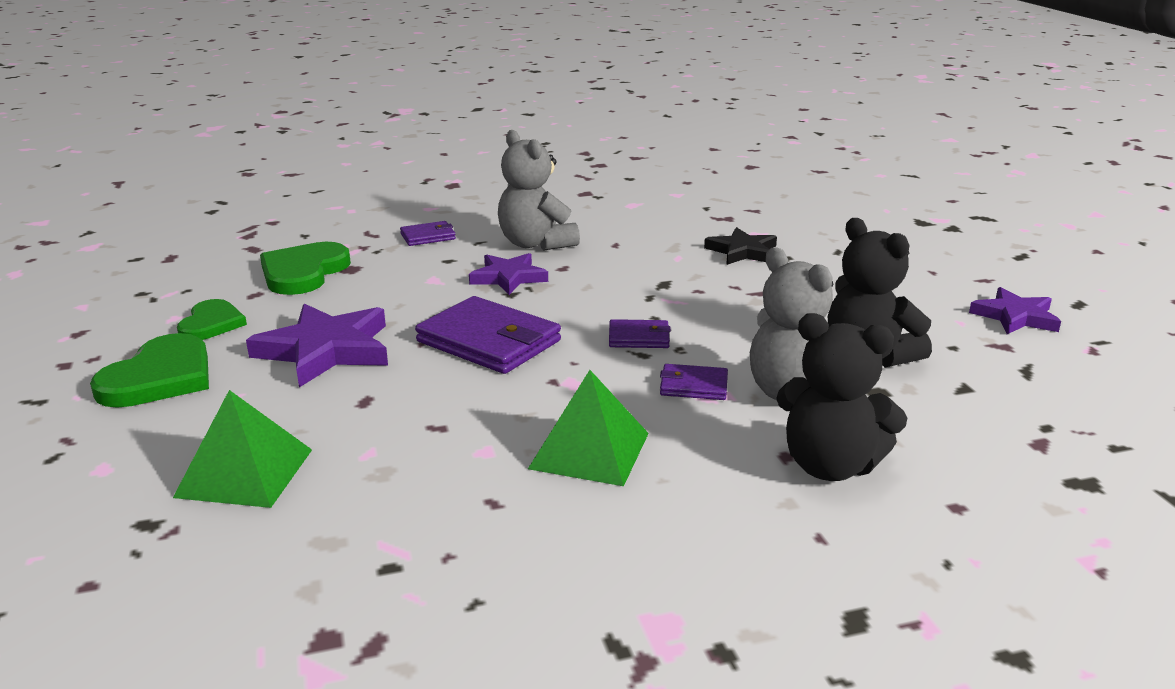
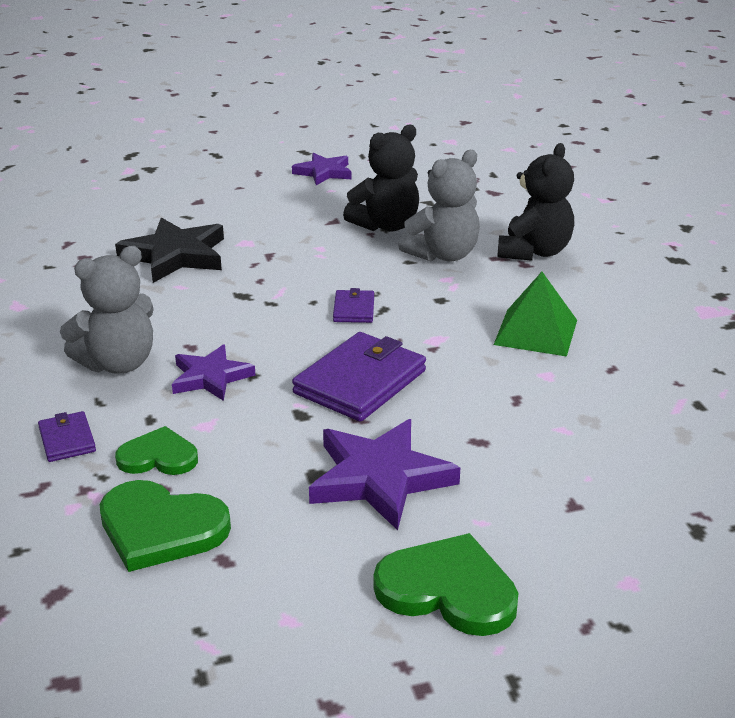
camera: 90 degrees left, 5 degrees up
(211, 324) = (310, 579): green heart -> green heart (158, 457)
(244, 472) = (610, 490): green pyramid -> none
(693, 386) = (435, 290): purple wallet -> none
(742, 251) = (175, 255): black star -> black star, size x1.56

